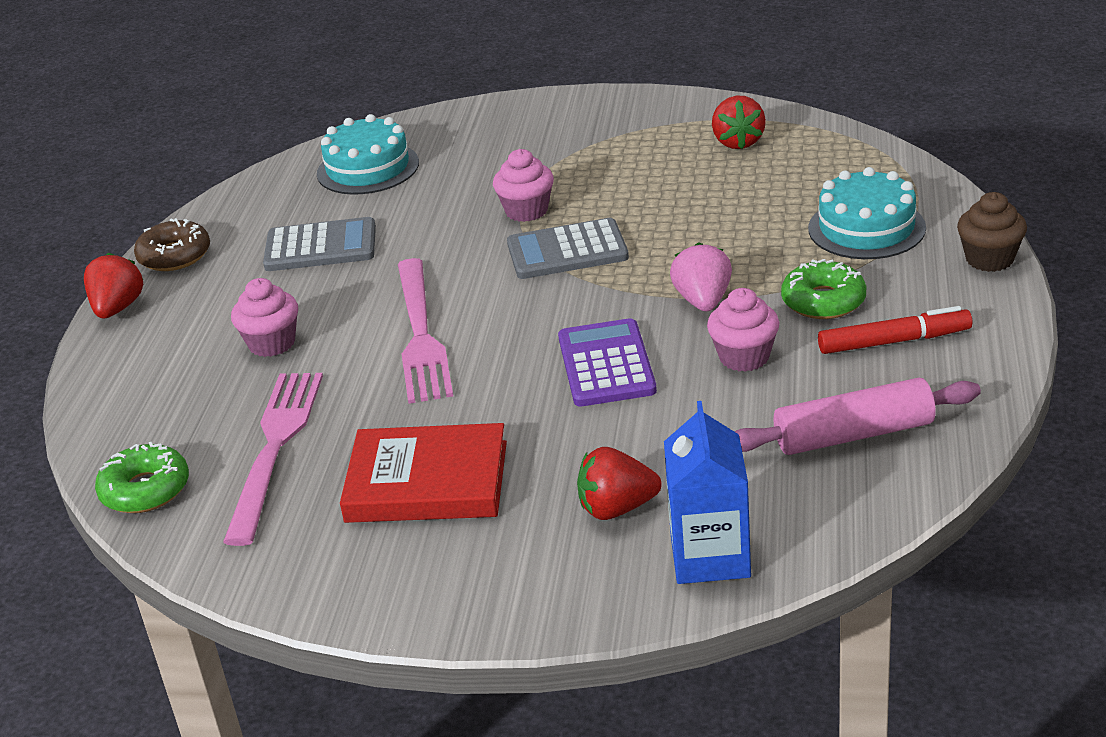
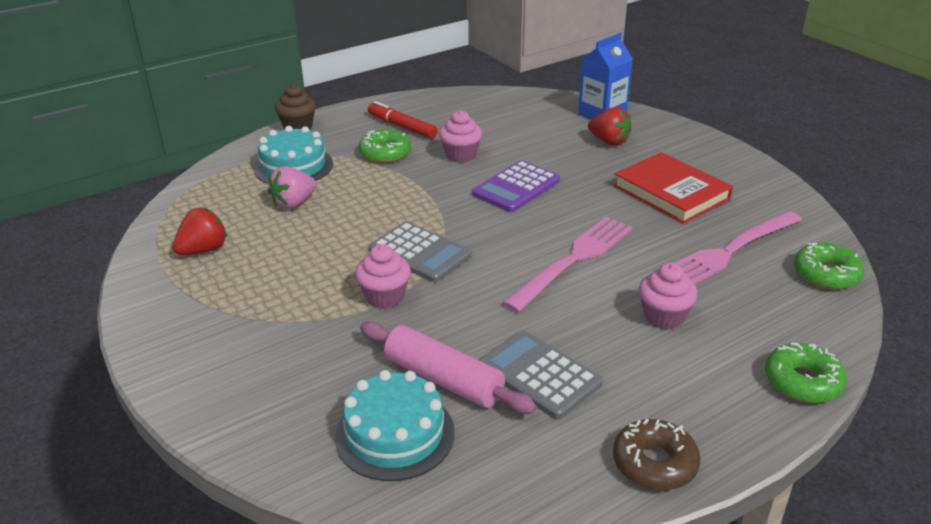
camera: 135 degrees left, 0 degrees up
(101, 369) = (802, 381): none -> green donut
(118, 308) = (750, 437): red strawberry -> none
(703, 301) = (423, 184): pink strawberry -> pink strawberry (294, 203)
(854, 435) = (485, 113): pink rolling pin -> pink rolling pin (444, 379)

